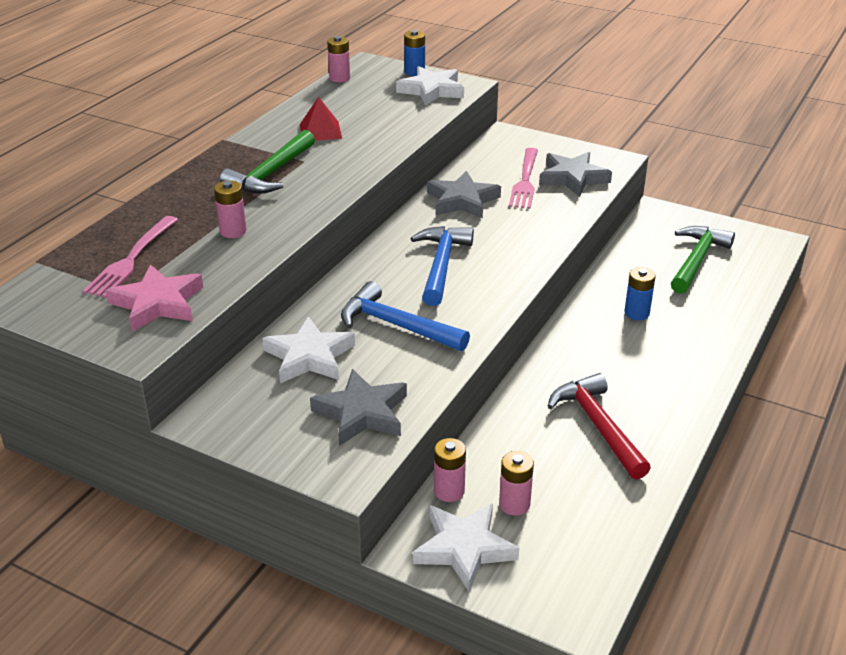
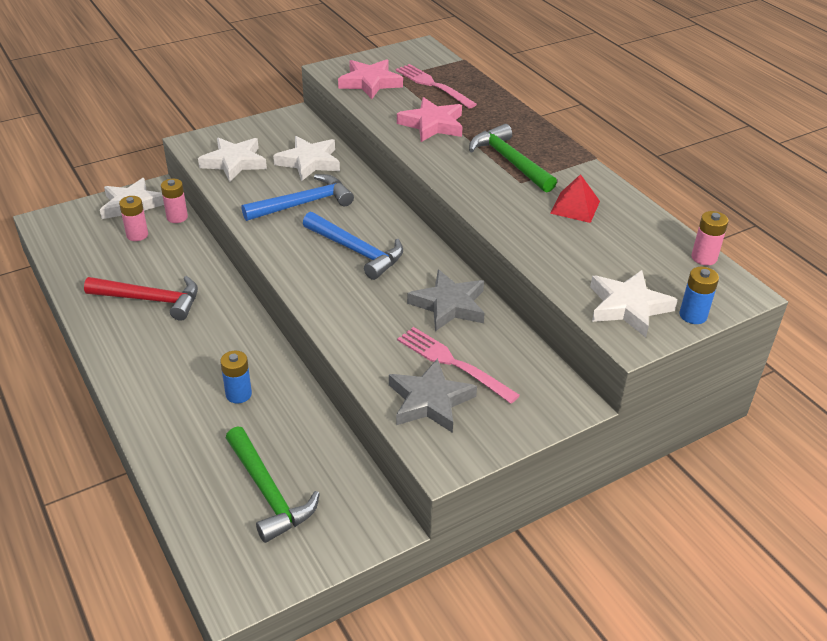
camera: 120 degrees right, 5 degrees up
(233, 231) = (432, 124): pink battery -> pink star
(362, 413) = (234, 162): grey star -> white star

